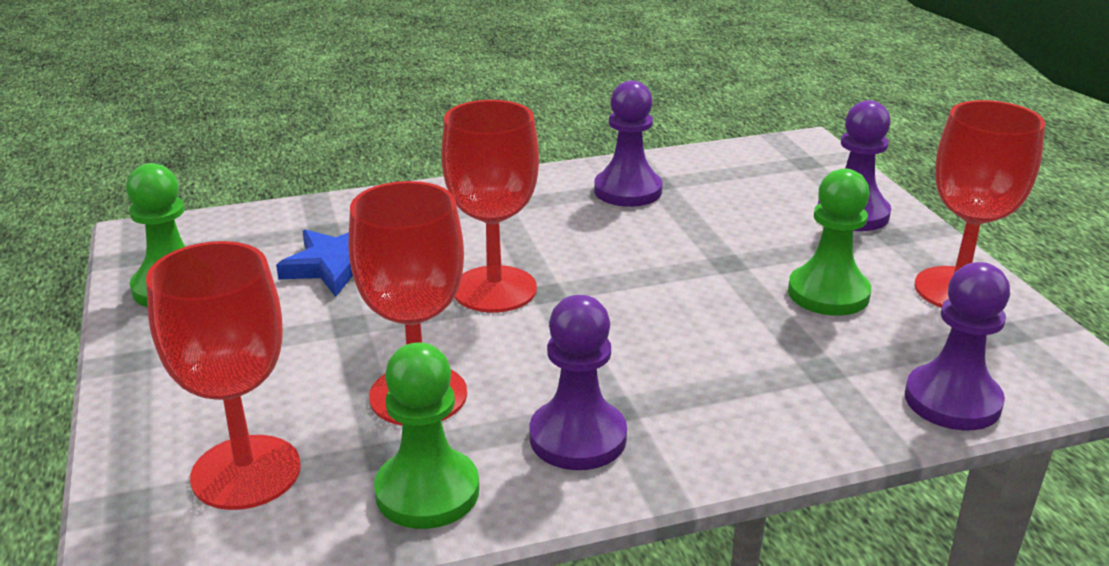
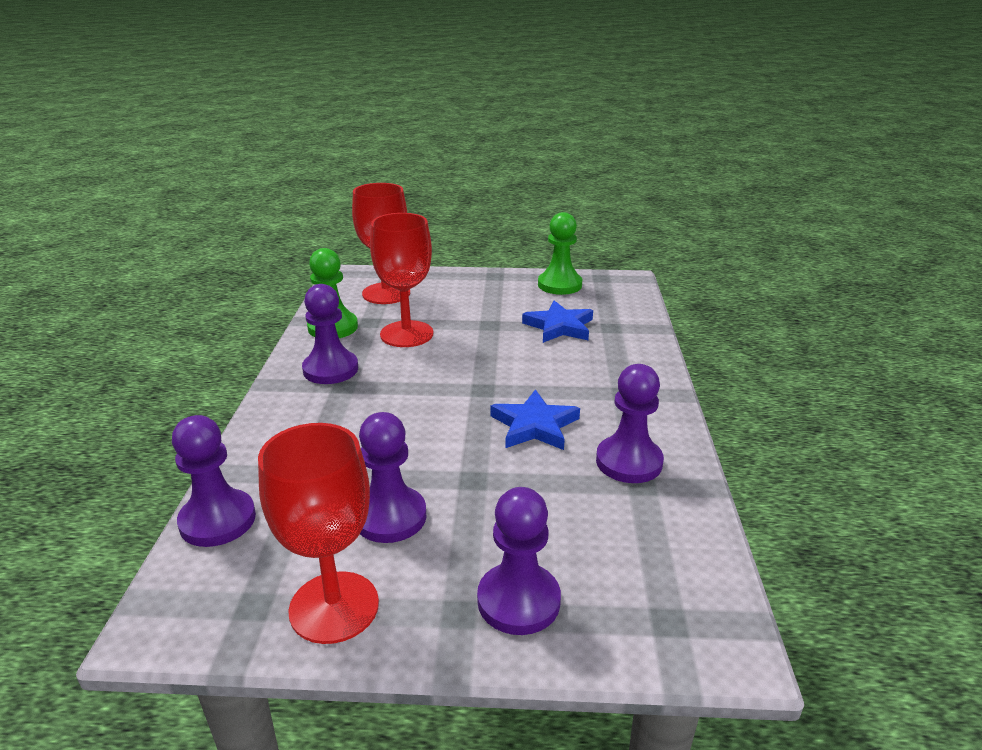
camera: 110 degrees right, 0 degrees up
(494, 289) = (498, 371): red goblet -> none
(604, 245) = (534, 426): none -> blue star
(828, 293) = (390, 517): green pawn -> purple pawn

